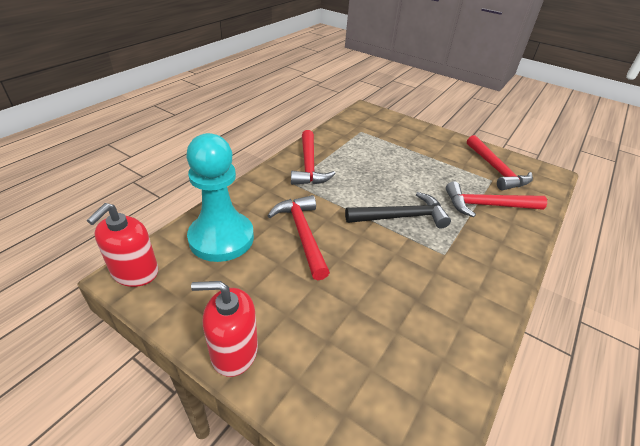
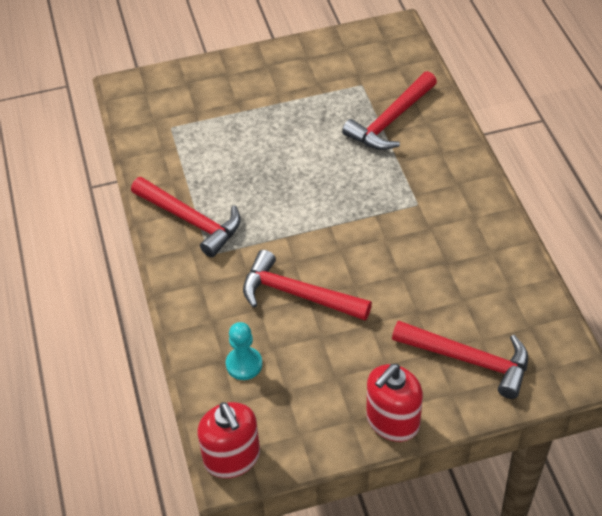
camera: 45 degrees left, 10 degrees up
(221, 238) = (244, 364): turquoise pawn -> turquoise pawn, size x0.46
(401, 217) = (345, 199): black hammer -> none
(496, 169) = (350, 67): red hammer -> red hammer (468, 360)

